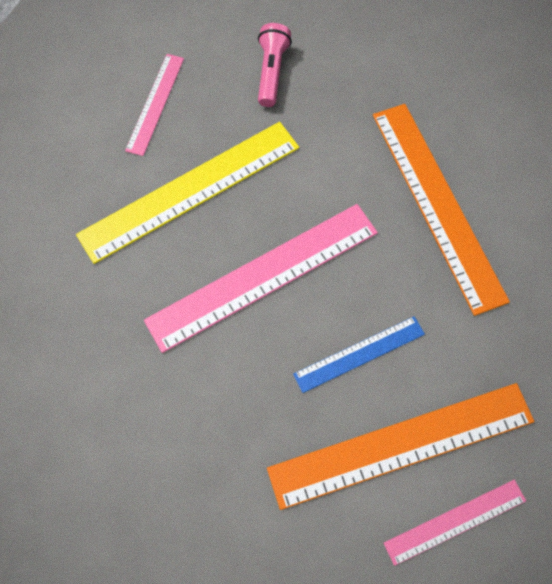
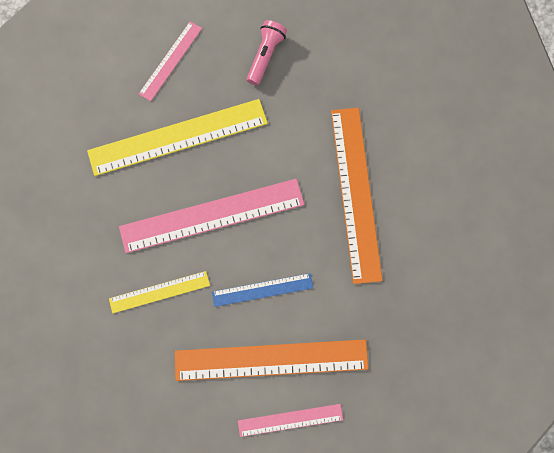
camera: 15 degrees right, 5 degrees up
(222, 393) = (159, 292): none -> yellow ruler

